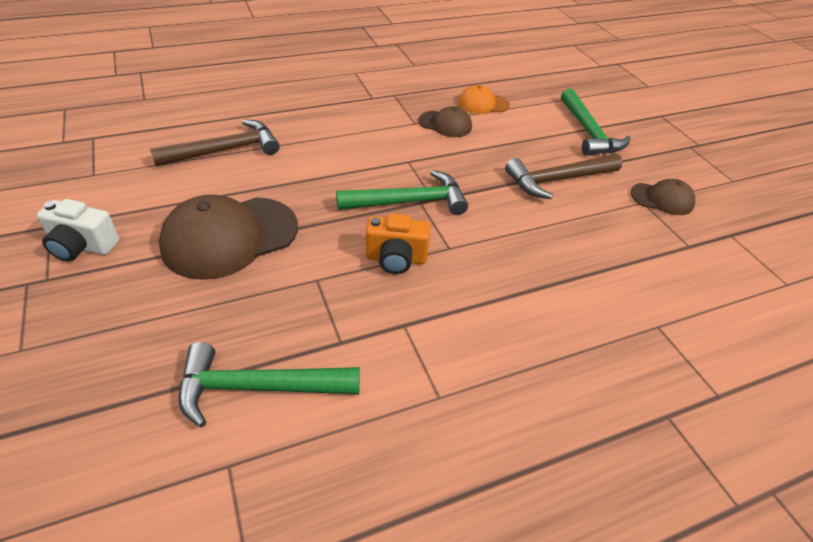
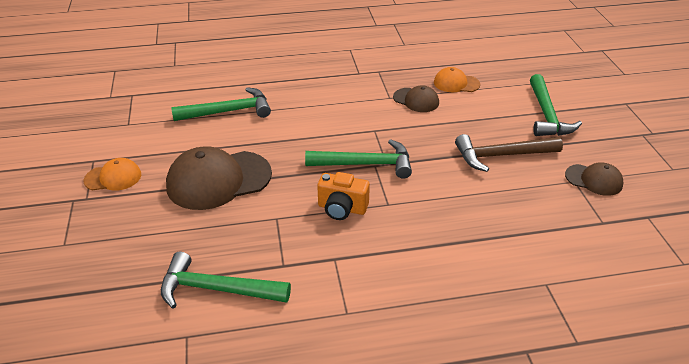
camera: 15 degrees right, 5 degrees down
(82, 246) = (113, 177): white camera -> orange cap
(225, 150) = (228, 111): brown hammer -> green hammer

